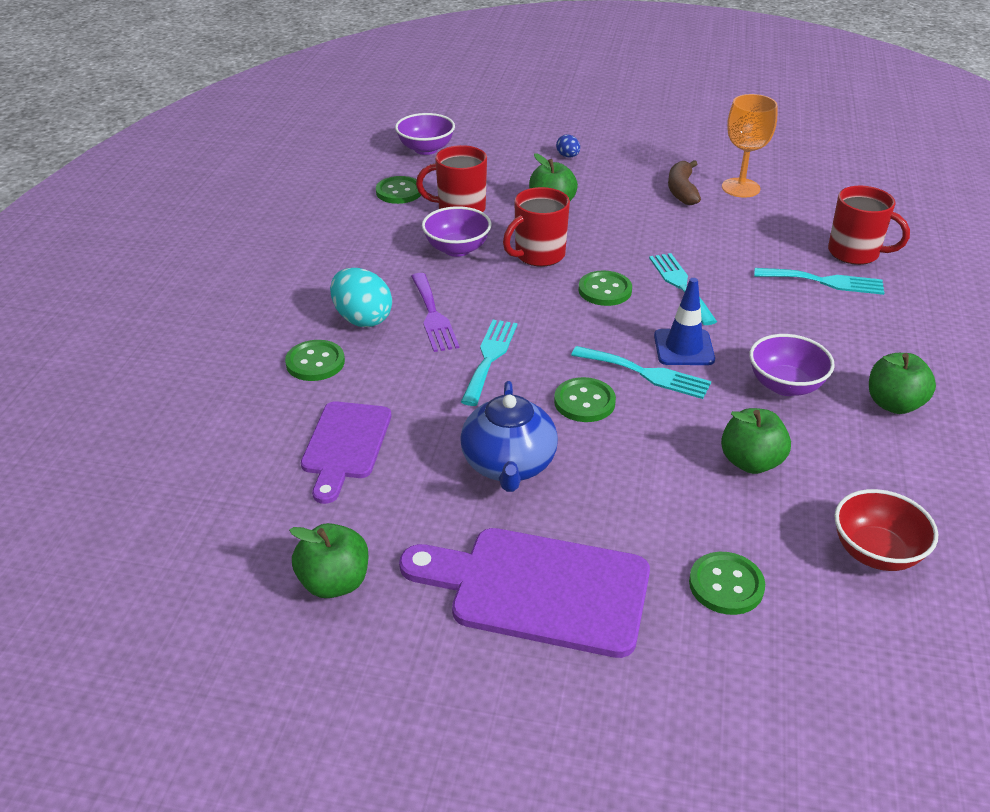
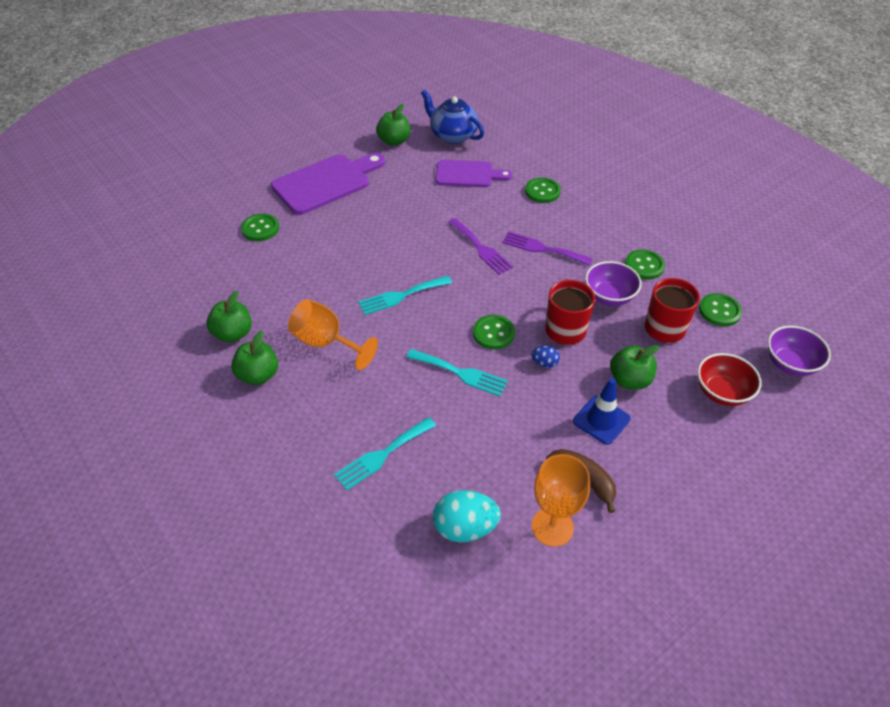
camera: 130 degrees right, 10 degrees up
(345, 445) = (468, 174): purple cutting board -> purple cutting board turned 135 degrees clockwise
(362, 319) = (566, 223): turquoise egg -> turquoise egg (465, 527)
(490, 358) = (481, 248): turquoise fork -> purple fork
(508, 465) = (398, 211): blue teapot -> blue teapot (453, 135)
(568, 156) = (709, 446): blue egg -> blue egg (544, 363)
(584, 402) = (408, 259): green button -> green button (644, 266)
(683, 348) = (403, 327): blue traffic cone -> blue traffic cone (601, 420)
(751, 462) = (300, 285): green apple -> green apple (233, 333)
(785, 385) = (326, 343): purple bowl -> orange goblet
(855, 253) = (391, 511): red mug -> none
(876, 552) = (210, 282): red bowl -> red bowl (722, 392)

